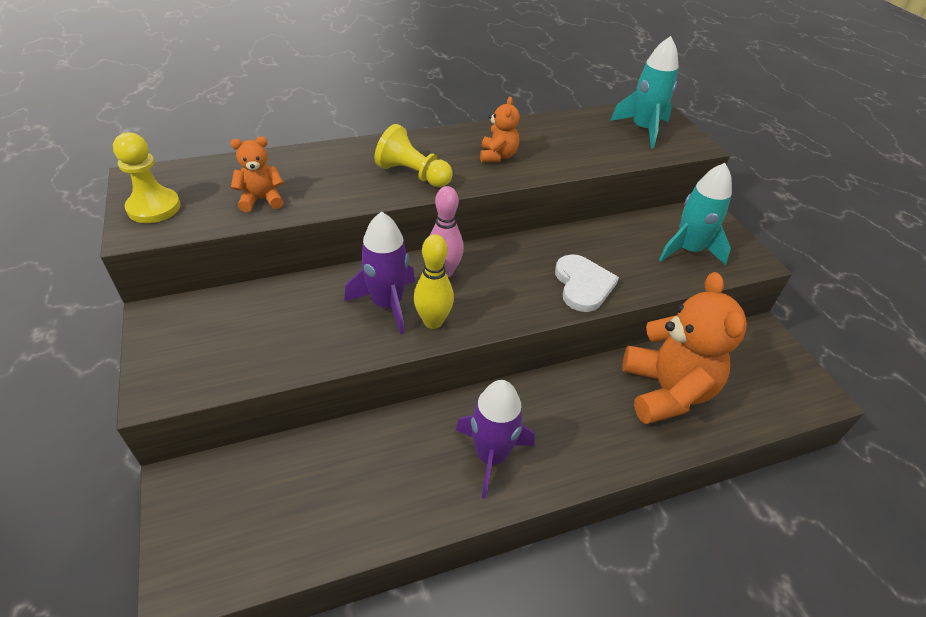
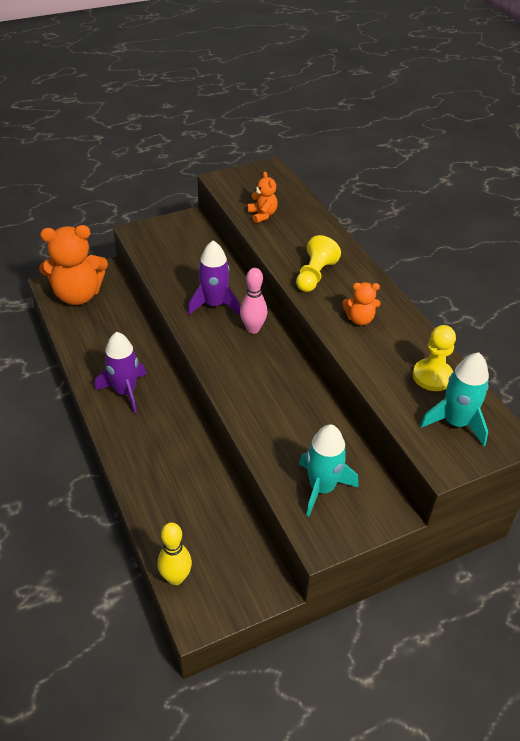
camera: 85 degrees right, 0 degrees up
(154, 207) = (243, 179): yellow pawn -> yellow pawn (432, 376)
(433, 321) = (201, 327): yellow bowling pin -> yellow bowling pin (176, 577)
(583, 285) = (255, 408): white heart -> none
(666, 391) = (189, 496): orange teddy bear -> orange teddy bear (78, 295)

